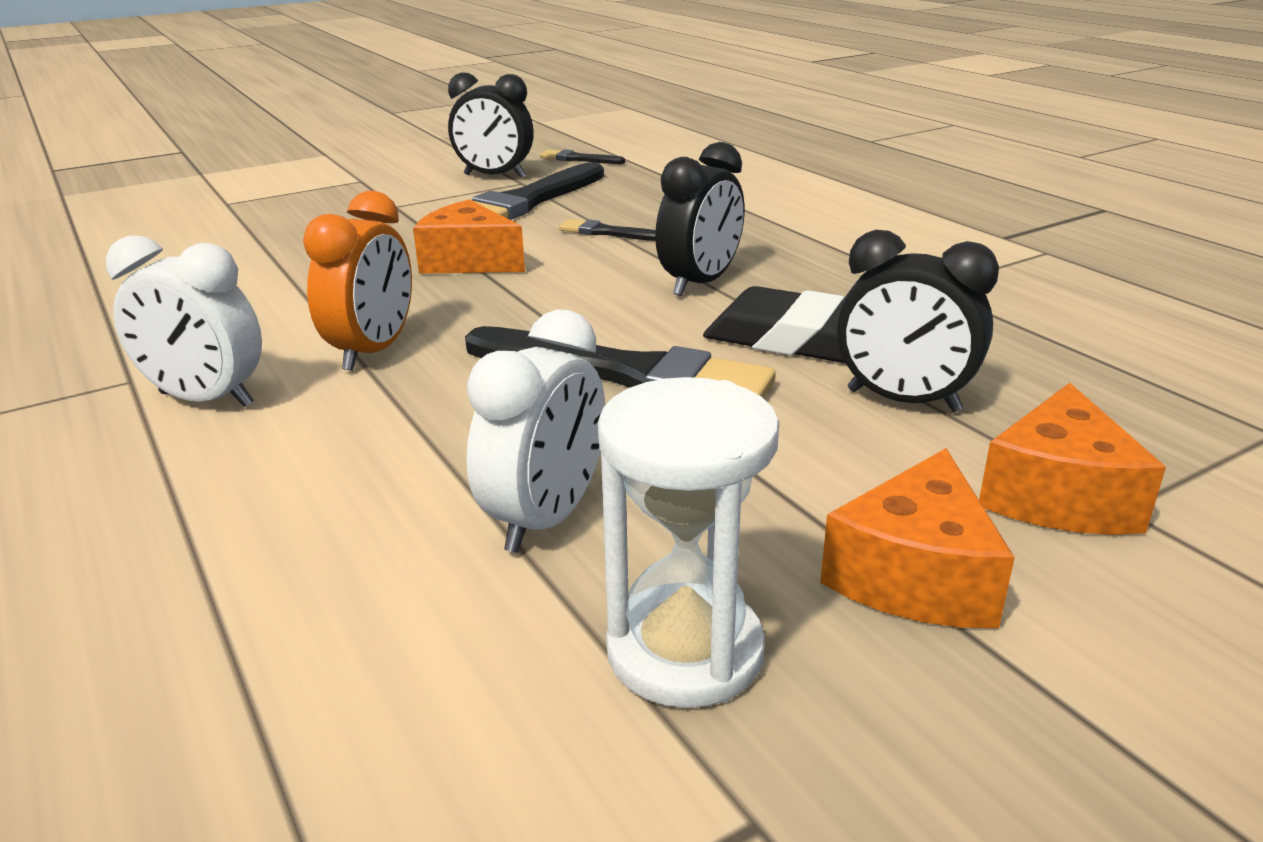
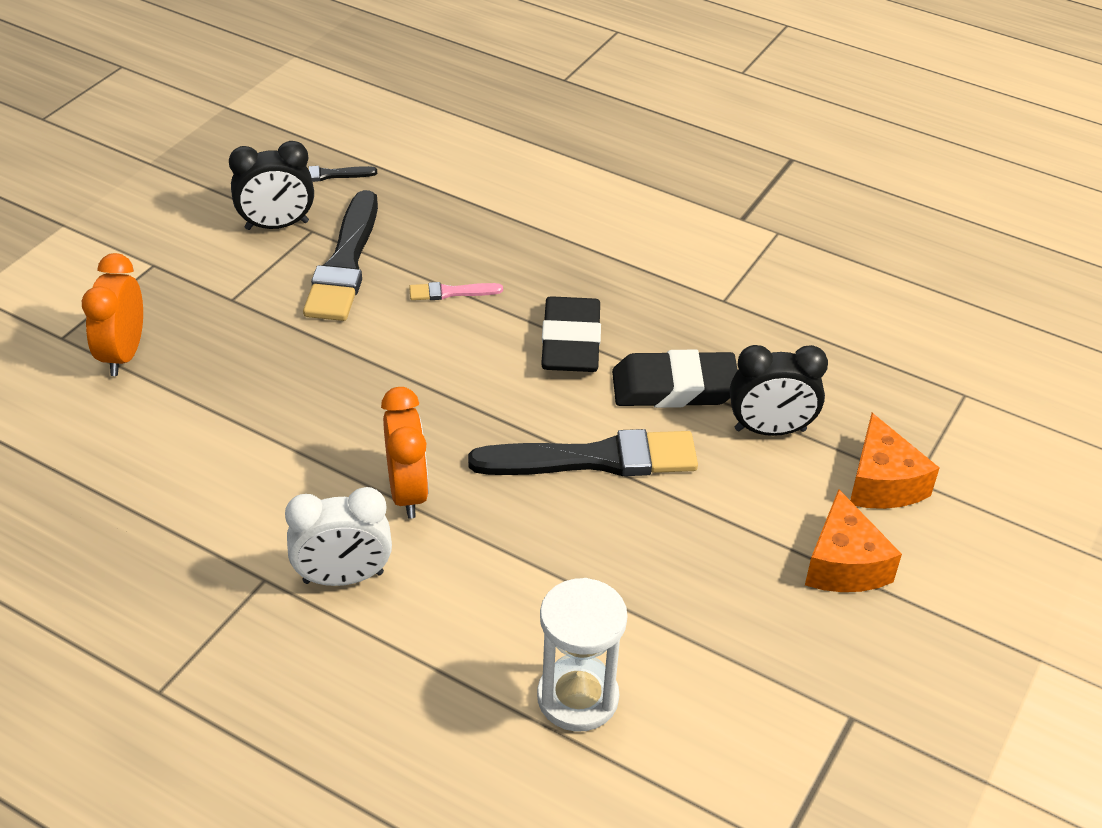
camera: 30 degrees left, 15 degrees up
(257, 218) = (123, 354): none -> orange clock
(469, 261) = (376, 364): orange cheese -> none
(546, 519) = (644, 595): white clock -> none
(607, 232) = (451, 292): black brush -> pink brush
(685, 651) = (771, 649): white hourglass -> white hourglass (577, 697)
(700, 283) = (570, 342): black clock -> black eraser

